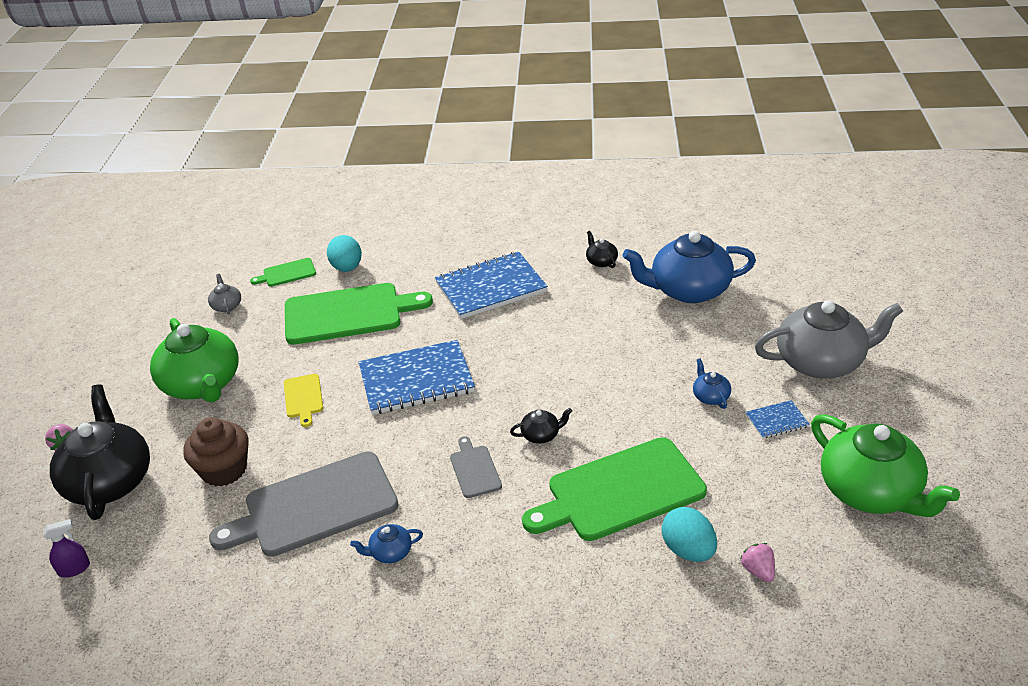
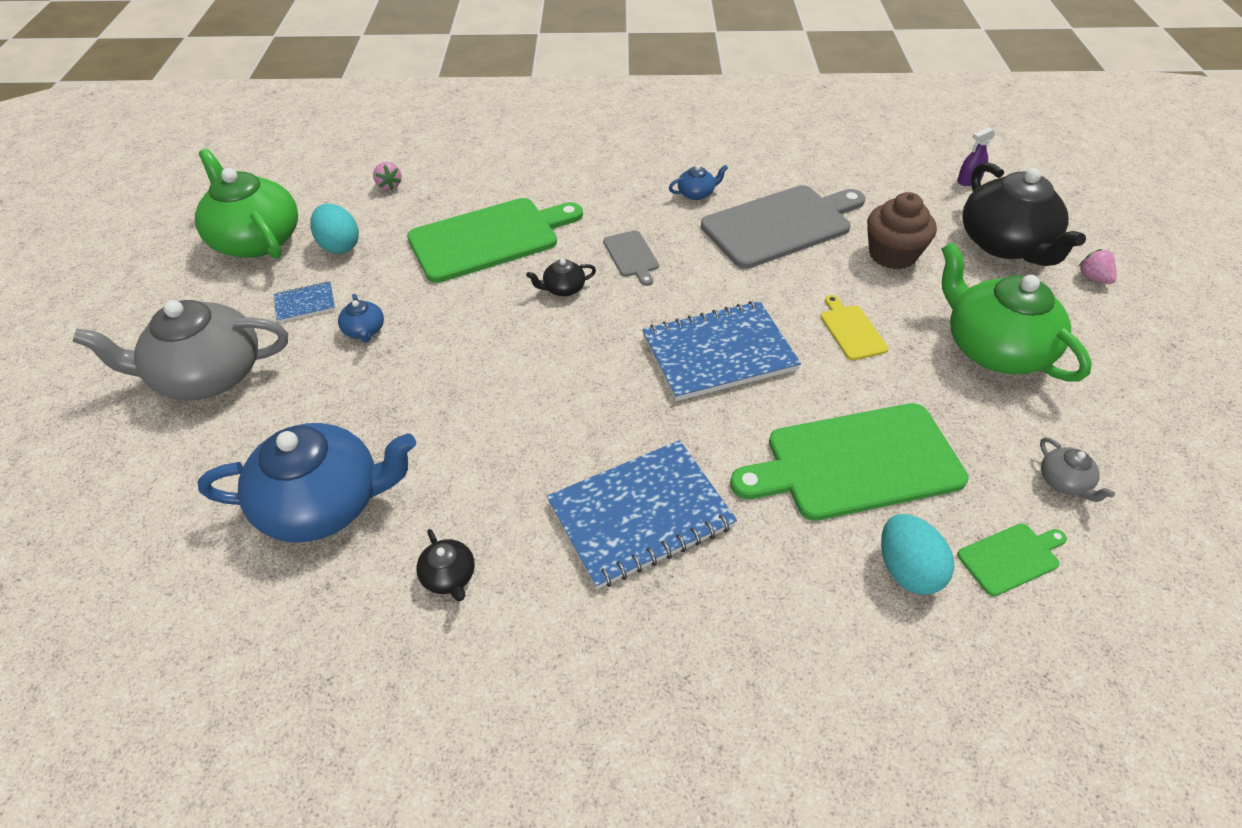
camera: 175 degrees right, 10 degrees up
(688, 550) = (441, 197): turquoise egg -> turquoise egg (340, 246)

